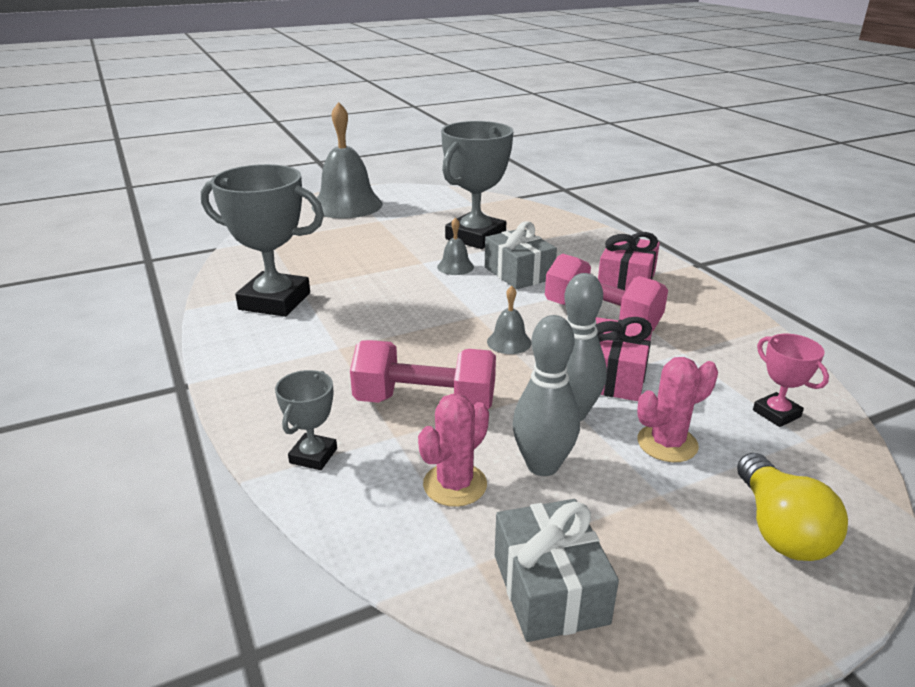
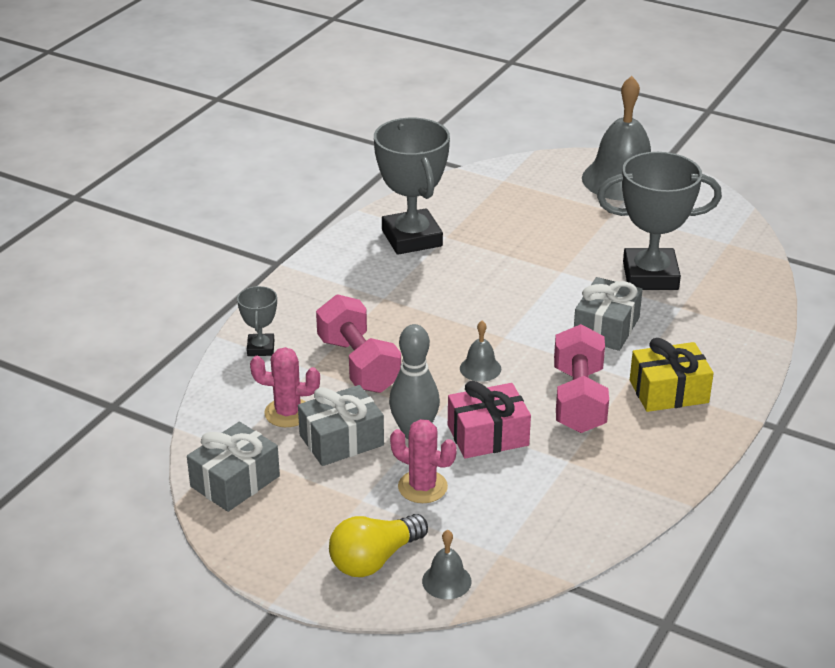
camera: 55 degrees right, 5 degrees up
(313, 456) = (260, 348): grey trophy -> grey trophy turned 75 degrees counterclockwise
(455, 267) = (575, 291): grey bell -> grey bell (446, 581)
(542, 465) = (341, 440): grey bowling pin -> grey gift
(626, 281) = (669, 391): pink gift -> yellow gift
(776, 413) = (522, 532): pink trophy -> none

